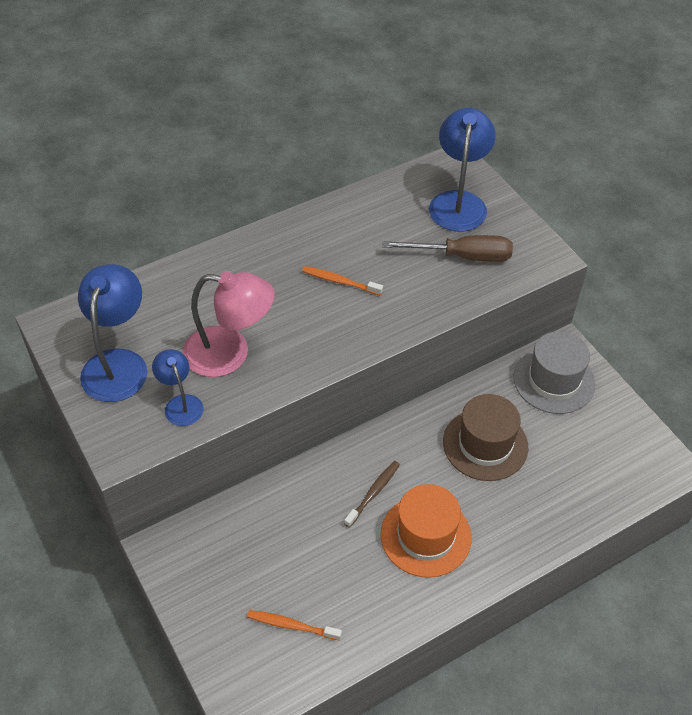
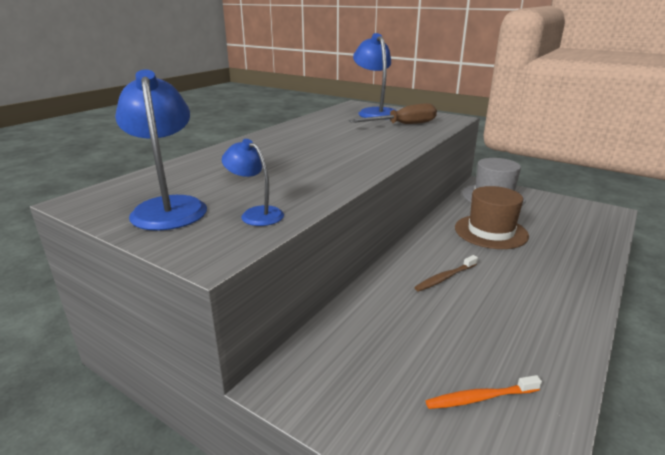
camera: 25 degrees left, 25 degrees down
(230, 353) = (278, 182): pink lamp -> none
(340, 281) = (333, 143): orange toothbrush -> none
(373, 493) = (445, 278): brown toothbrush -> brown toothbrush turned 135 degrees counterclockwise
(425, 536) = (514, 289): orange hat -> none

